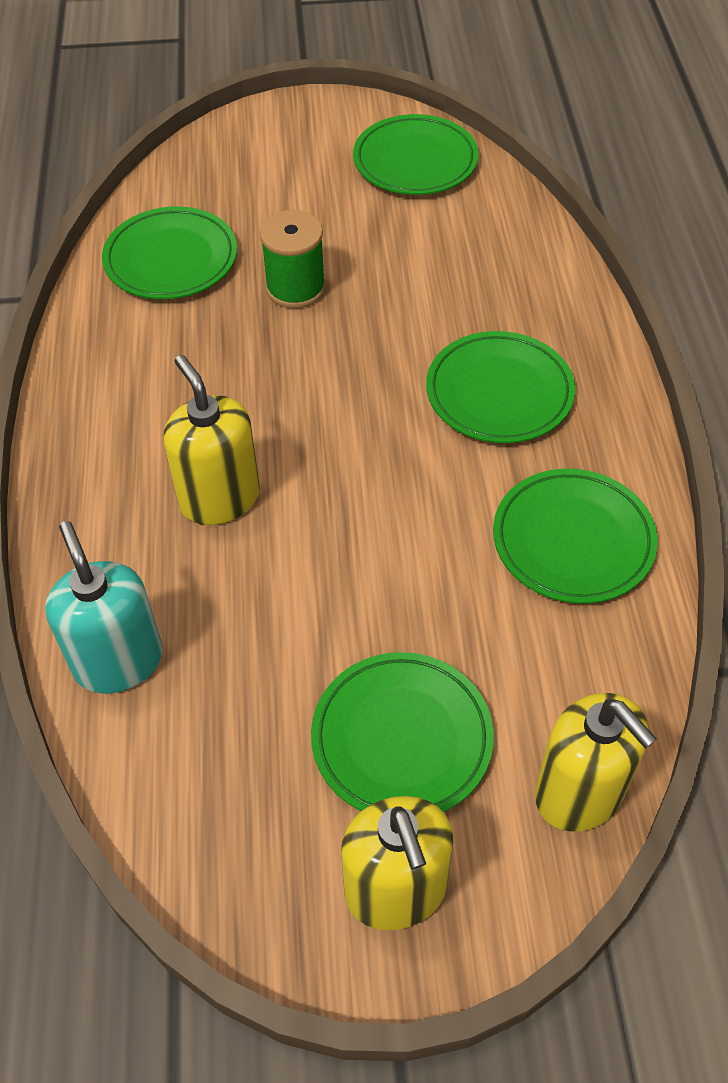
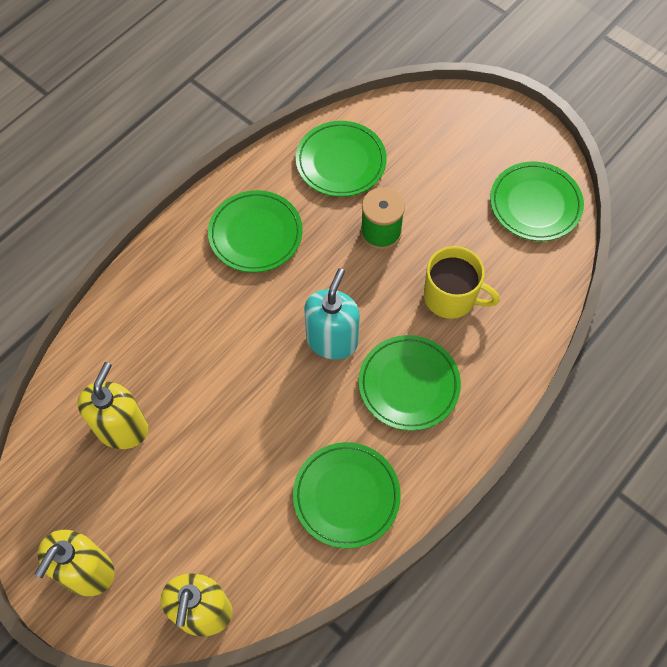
camera: 45 degrees right, 10 degrees up
(118, 661) = (97, 360): turquoise soap dispenser -> turquoise soap dispenser (332, 340)
(219, 498) = (219, 319): yellow soap dispenser -> yellow soap dispenser (122, 428)
(402, 738) = (162, 511): green plate -> green plate (255, 234)
(439, 289) = (451, 297): none -> yellow mug

